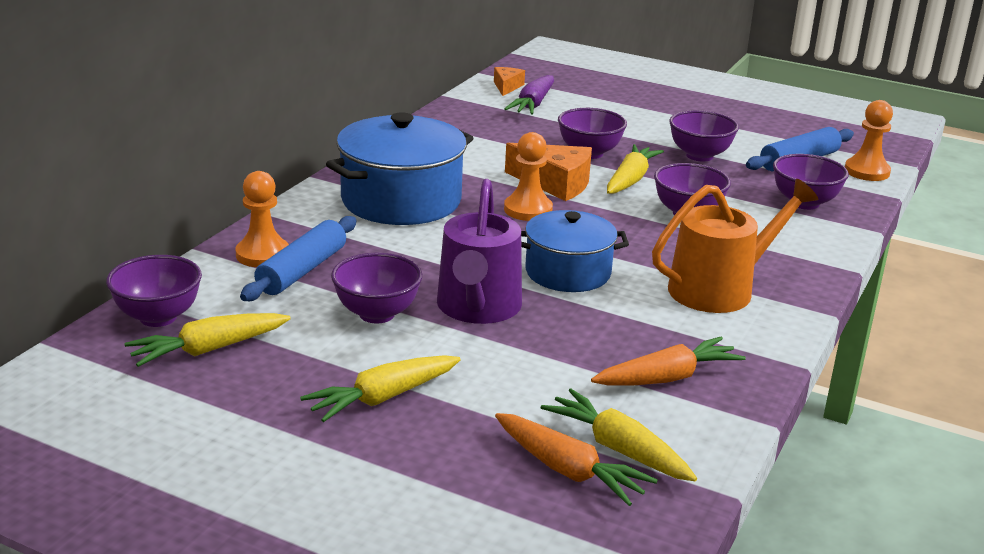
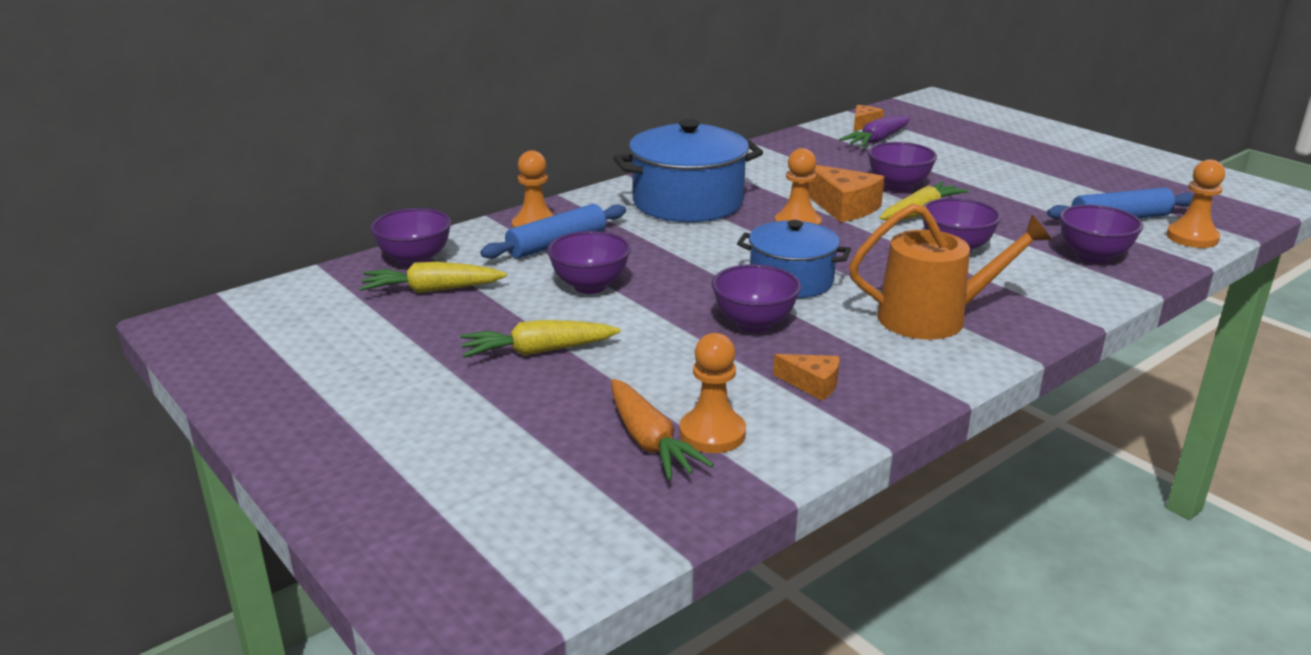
camera: 25 degrees right, 0 degrees up
(478, 308) = (682, 296): purple watering can -> none
(618, 448) = (712, 433): yellow carrot -> orange pawn
(667, 378) = (812, 384): orange carrot -> orange cheese
(699, 156) = (1011, 201): purple bowl -> purple bowl (754, 324)

